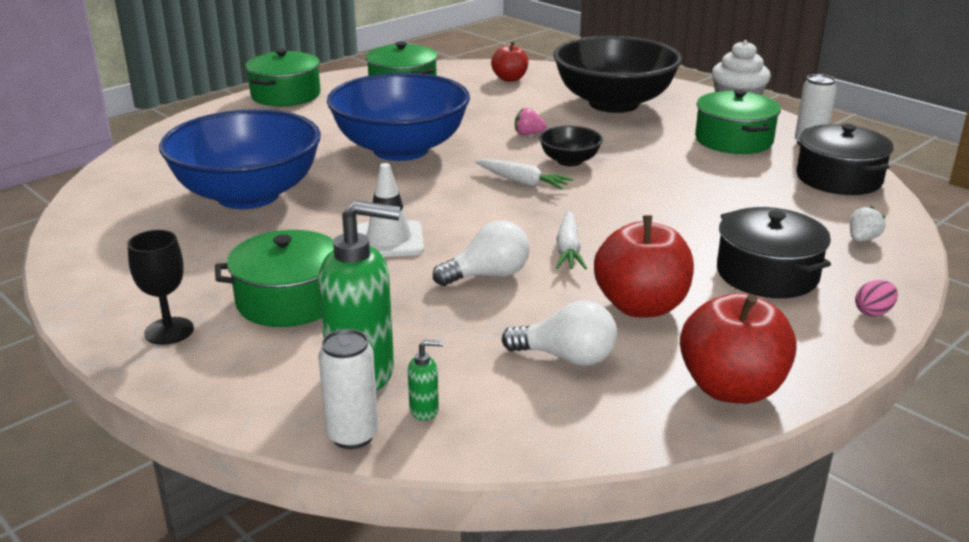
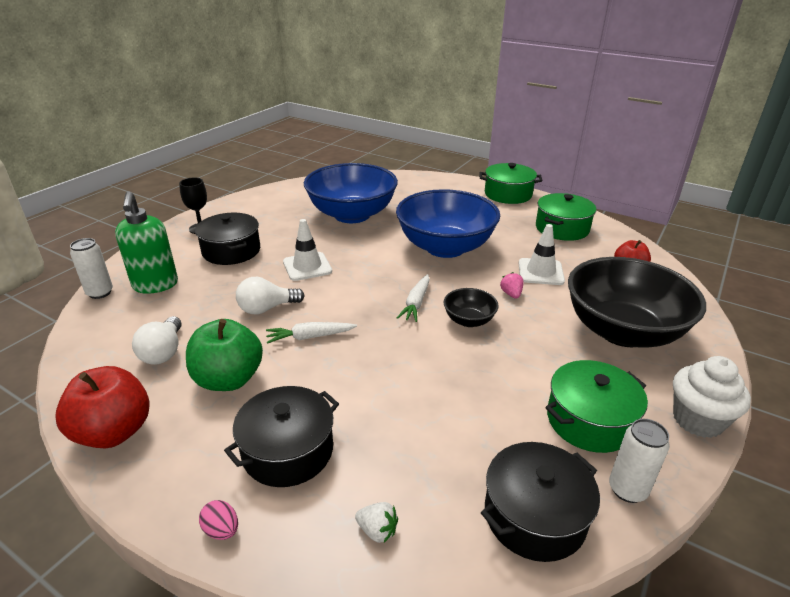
camera: 75 degrees right, 5 degrees up
(289, 300) = (231, 251): green pot -> black pot
(424, 410) = (117, 310): green soap dispenser -> none
(488, 275) = (267, 308): white light bulb -> white light bulb turned 105 degrees clockwise
(491, 114) = (540, 272): none -> white traffic cone
(641, 306) = (229, 379): red apple -> green apple

